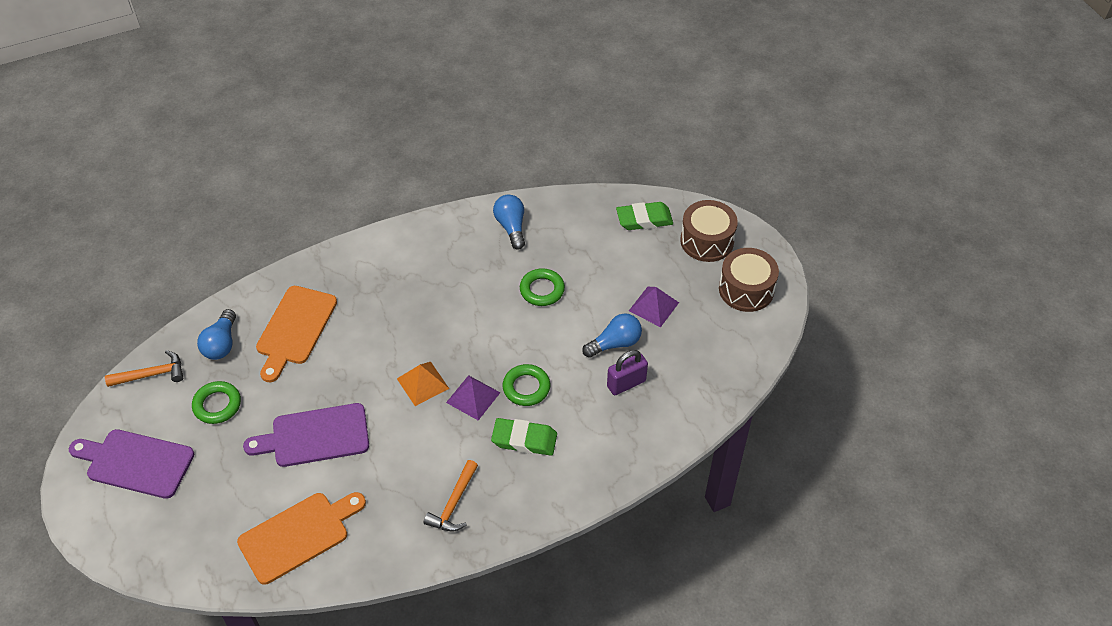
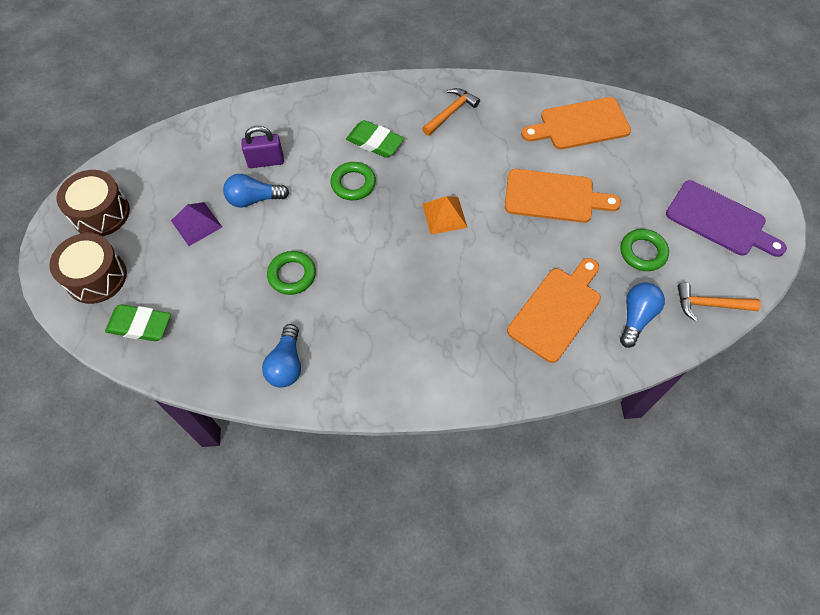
camera: 160 degrees left, 10 degrees up
(315, 436) = (554, 196): purple cutting board -> orange cutting board
(473, 397) = (403, 189): purple pyramid -> none

